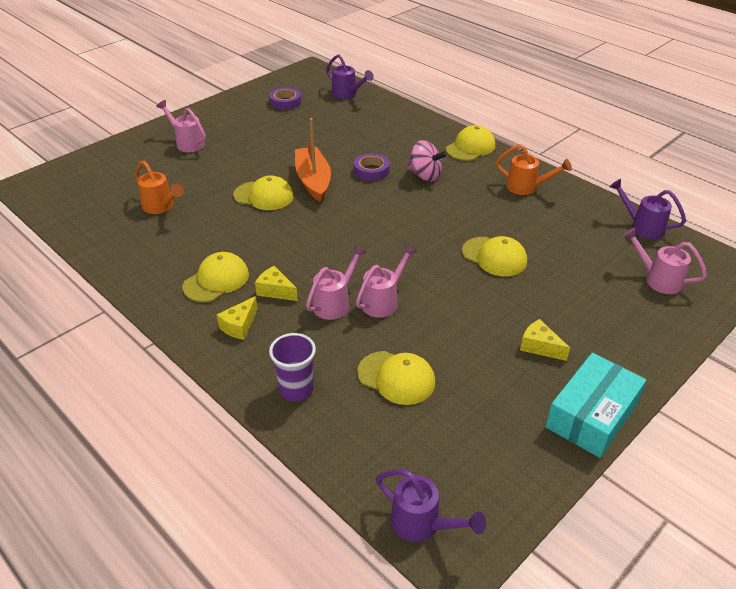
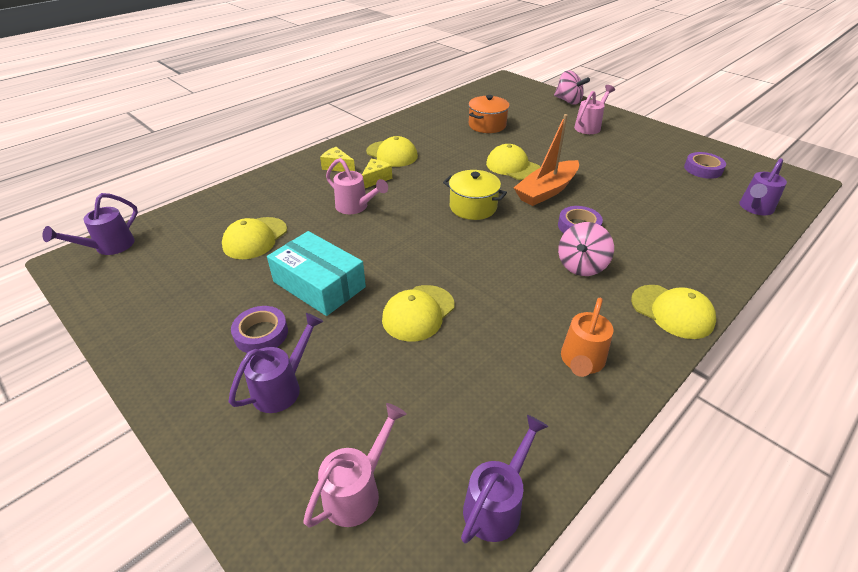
camera: 90 degrees right, 0 degrees up
(117, 148) = (568, 101): none -> pink spinning top
(161, 207) = (487, 125): orange watering can -> orange pot
(264, 196) = (513, 166): yellow cap -> yellow cap turned 120 degrees clockwise
(296, 390) = (262, 192): purple cup -> none
(313, 181) = (546, 191): orange boat -> orange boat turned 150 degrees clockwise
(339, 224) = (473, 207): none -> yellow pot
(383, 301) = (353, 232): pink watering can -> none
(539, 347) = (261, 334): yellow cheese -> purple tape
(591, 415) = (152, 361): turquoise box -> turquoise box (319, 284)
(592, 324) = (282, 387): none -> purple watering can

